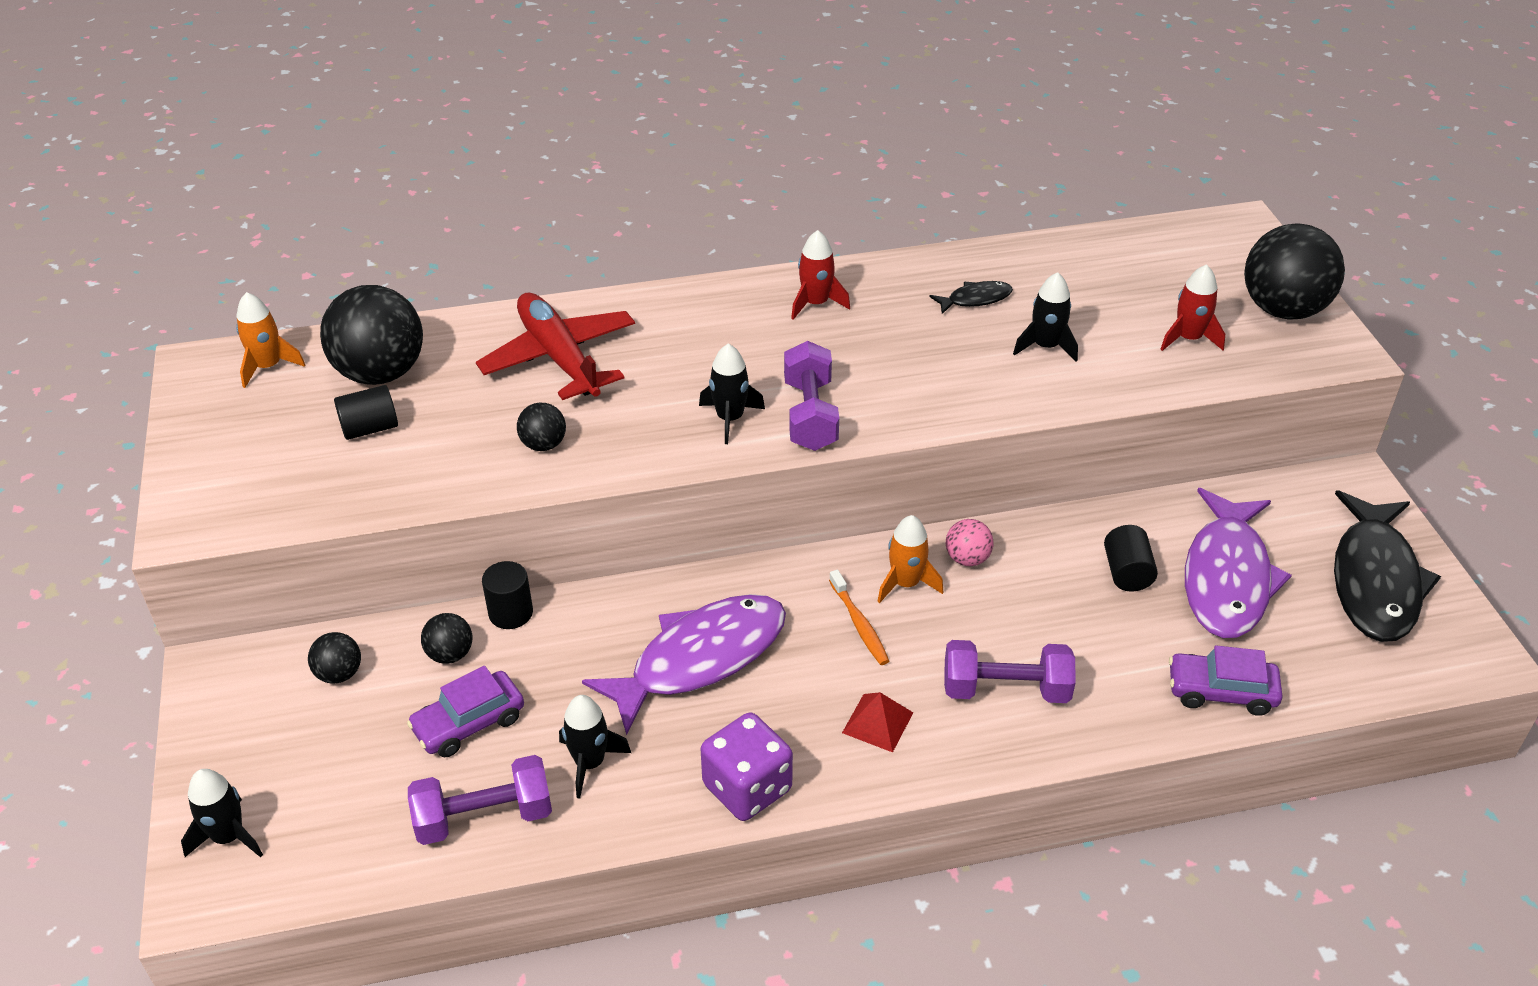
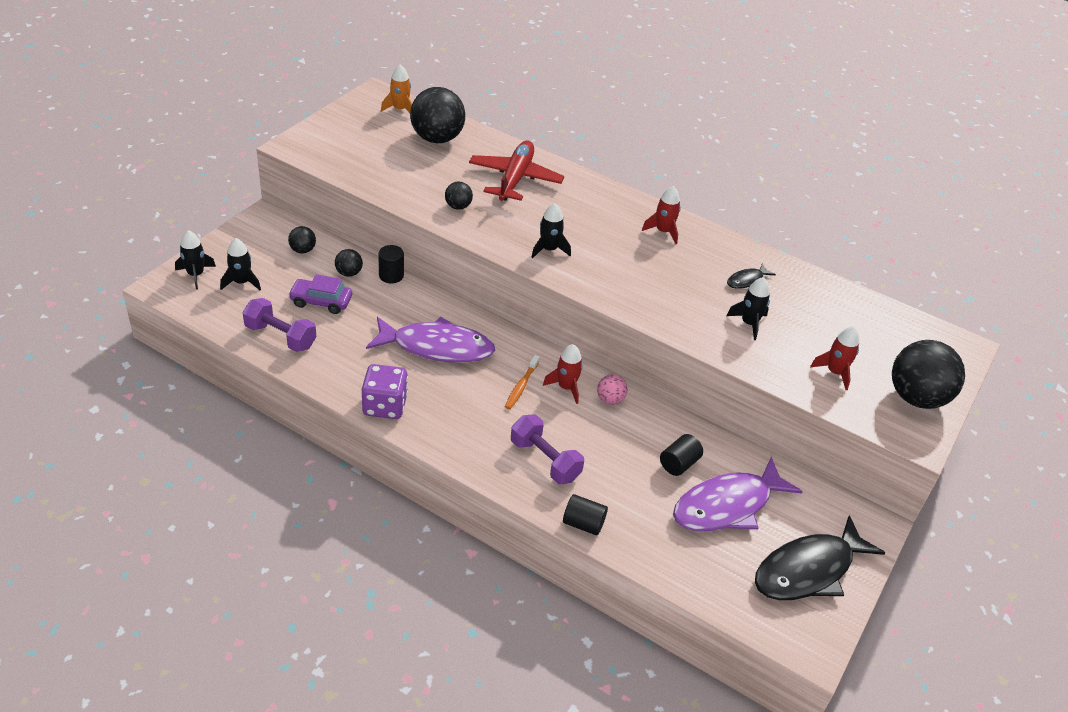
camera: 40 degrees right, 0 degrees up
(370, 428) = (403, 156): black cylinder -> black cylinder (583, 524)
(590, 763) = (342, 349): black rocket -> black rocket (242, 282)
(810, 415) = (586, 272): purple dumbbell -> none
(877, 722) = (471, 426): red pyramid -> none
(905, 583) = (566, 387): orange rocket -> red rocket
(975, 299) = (747, 281): black fish -> black fish turned 120 degrees clockwise
(1221, 691) = (645, 544): purple car -> none

